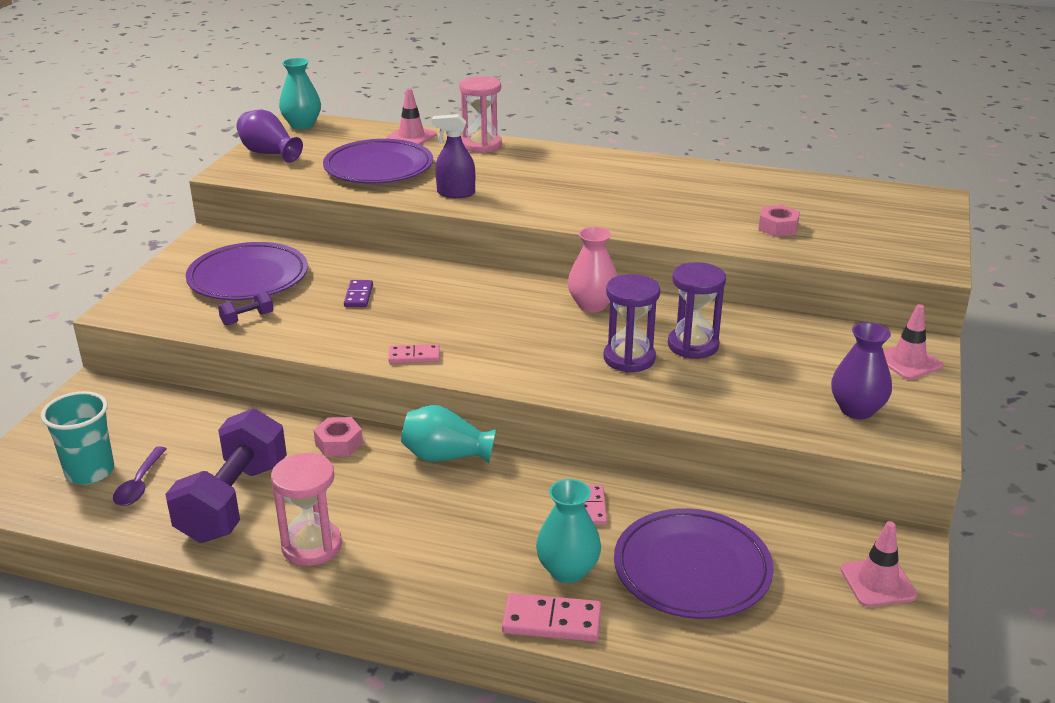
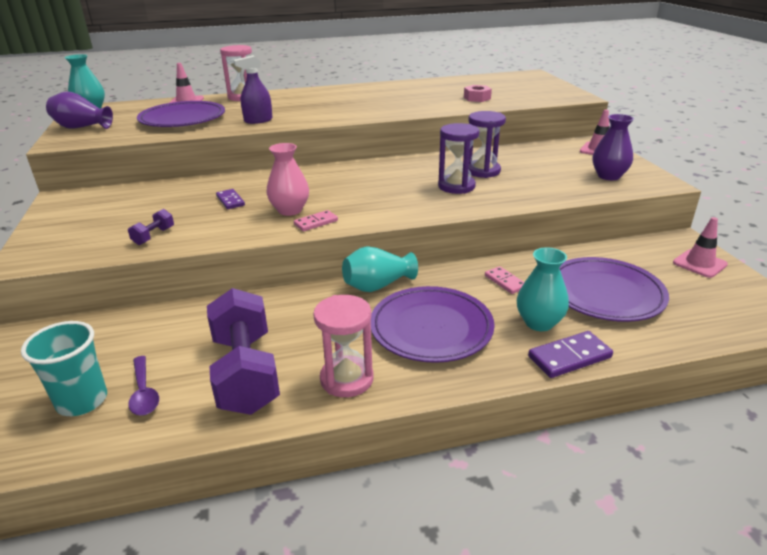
camera: 30 degrees left, 0 degrees up
(248, 277) = (125, 212): purple plate -> purple plate (431, 328)
(339, 443) = (290, 304): pink nut -> none
(552, 621) = (569, 357): pink domino -> purple domino
(592, 305) = (397, 167): pink vase -> pink vase (290, 210)

